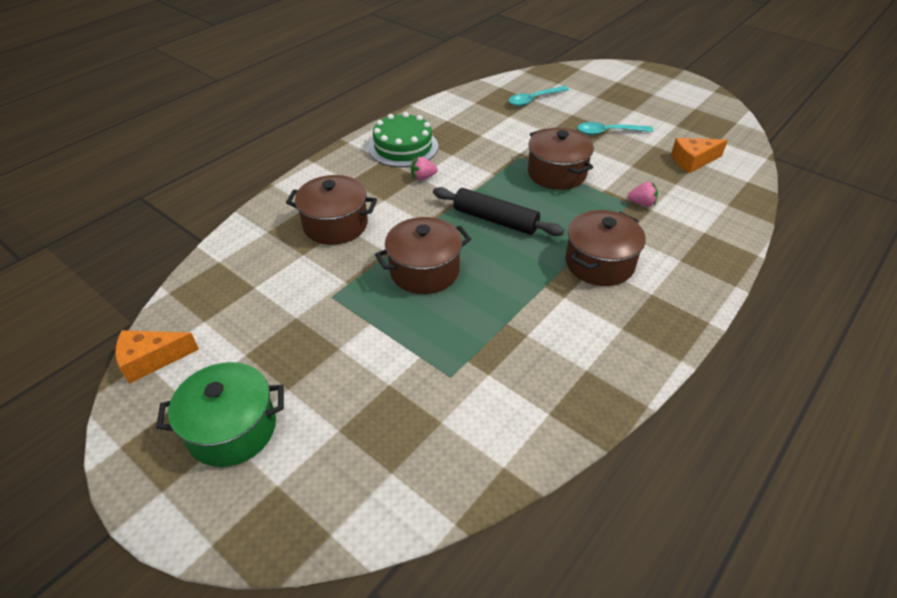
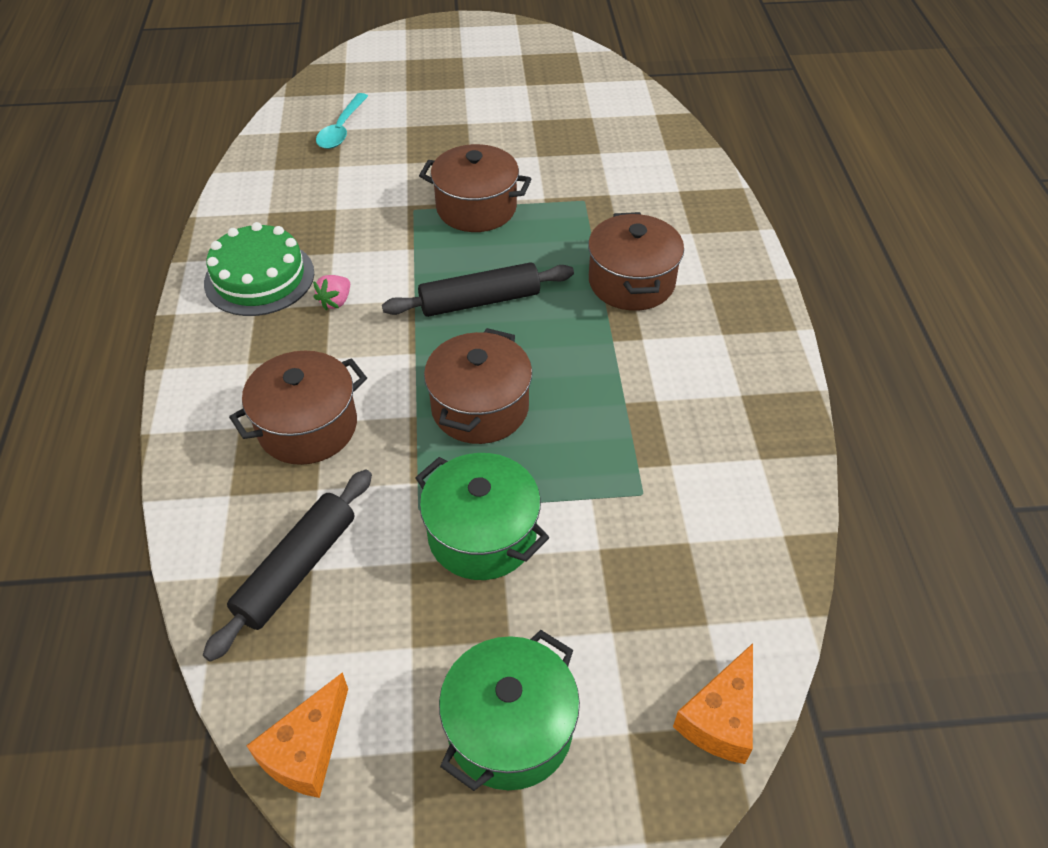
camera: 45 degrees left, 5 degrees up
(249, 282) = (296, 569): none -> black rolling pin
(343, 330) = (482, 535): none -> green pot
(608, 132) = (470, 128): turquoise spoon -> none
(642, 203) = (595, 193): pink strawberry -> none
(693, 161) = (587, 118): orange cheese -> orange cheese (720, 717)

